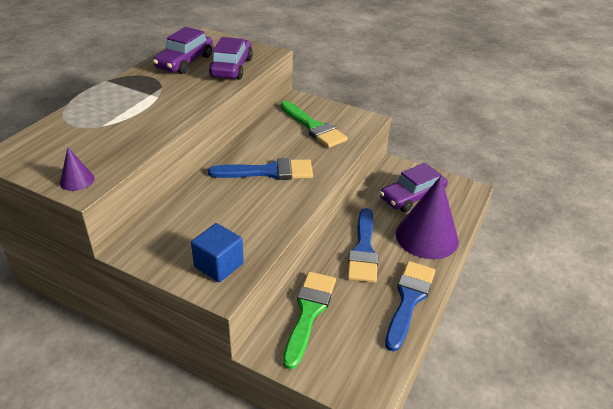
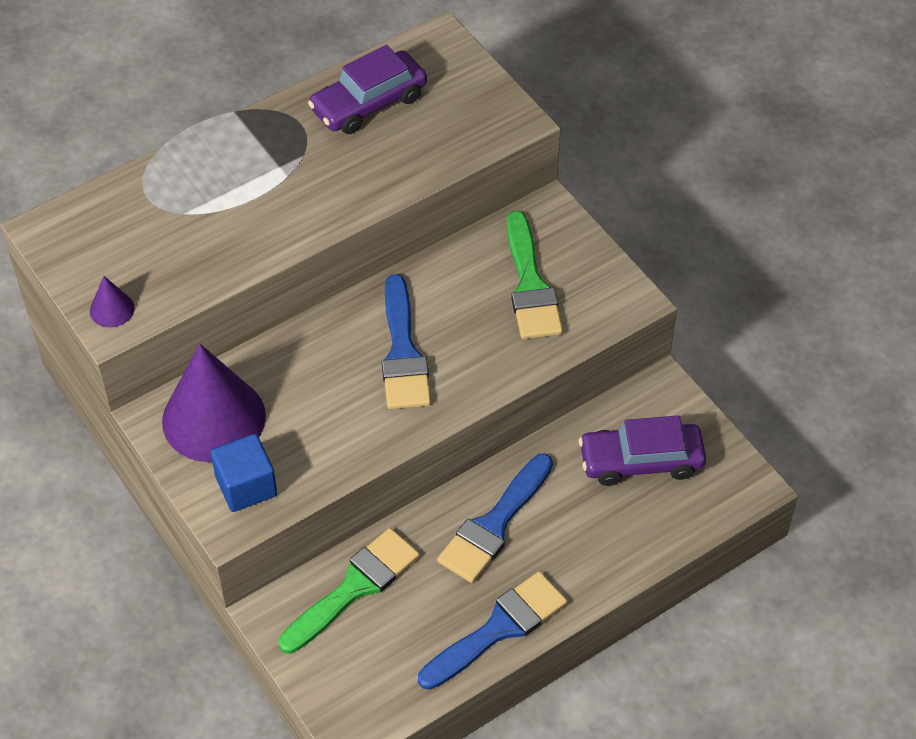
camera: 30 degrees right, 15 degrees up
(232, 67) = (432, 142): purple car -> none
(268, 172) = (403, 352): blue brush -> blue brush turned 60 degrees clockwise
(426, 237) = (605, 542): purple cone -> purple cone (214, 418)

